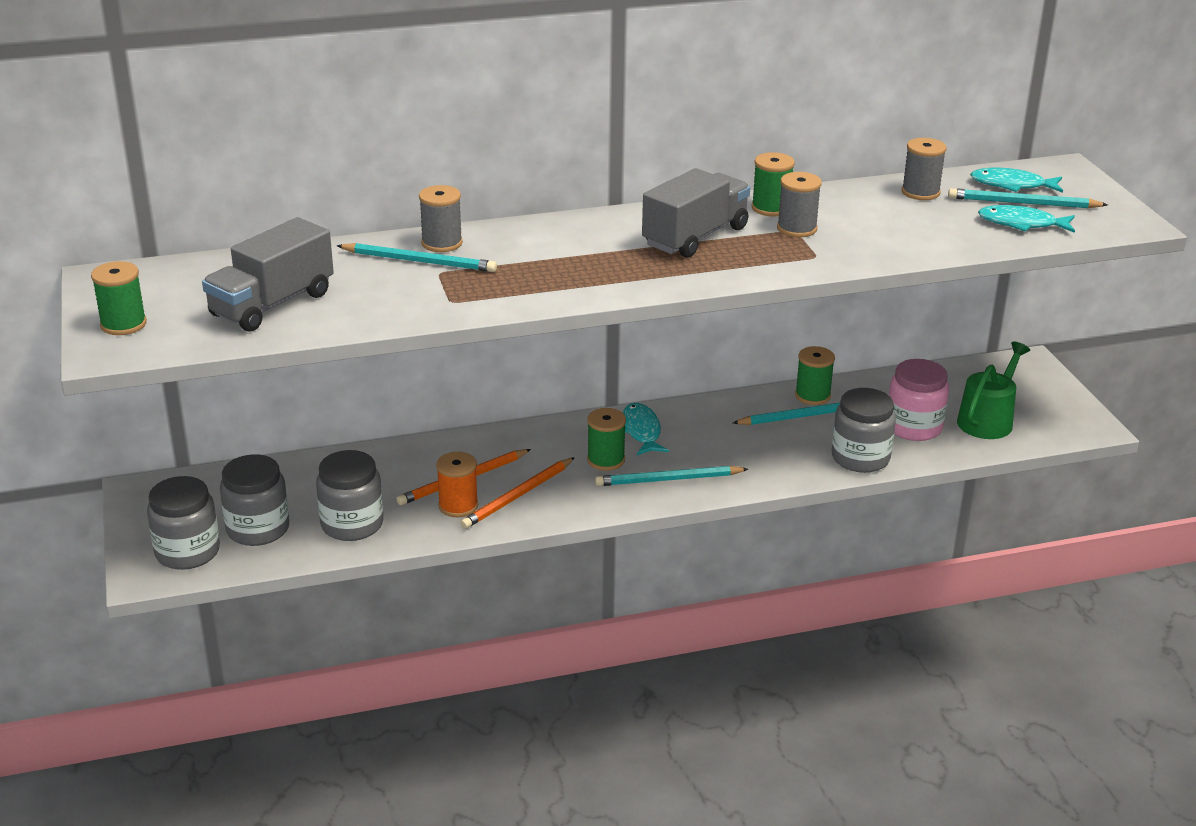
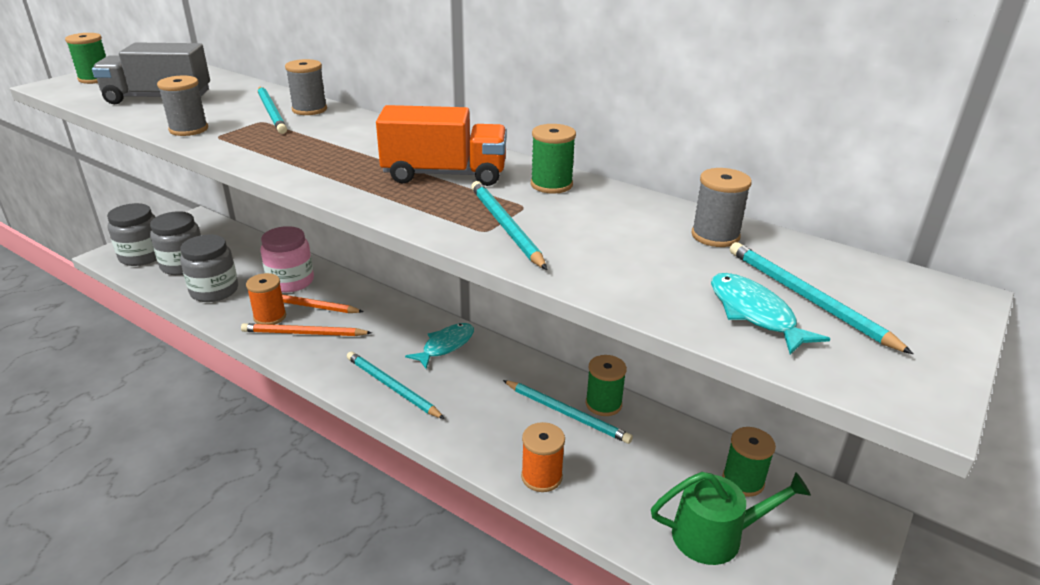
camera: 50 degrees right, 0 degrees up
(606, 460) = (388, 348): green spool -> green spool (743, 481)
(695, 237) = (445, 174): grey truck -> orange truck
(796, 228) = (529, 206): grey spool -> grey spool (189, 129)
(819, 247) = (505, 226): none -> turquoise pencil
(860, 458) = (541, 476): grey jar -> orange spool
(913, 427) = (634, 488): pink jar -> pink jar (291, 281)
(1012, 185) = (837, 277): turquoise fish -> none

